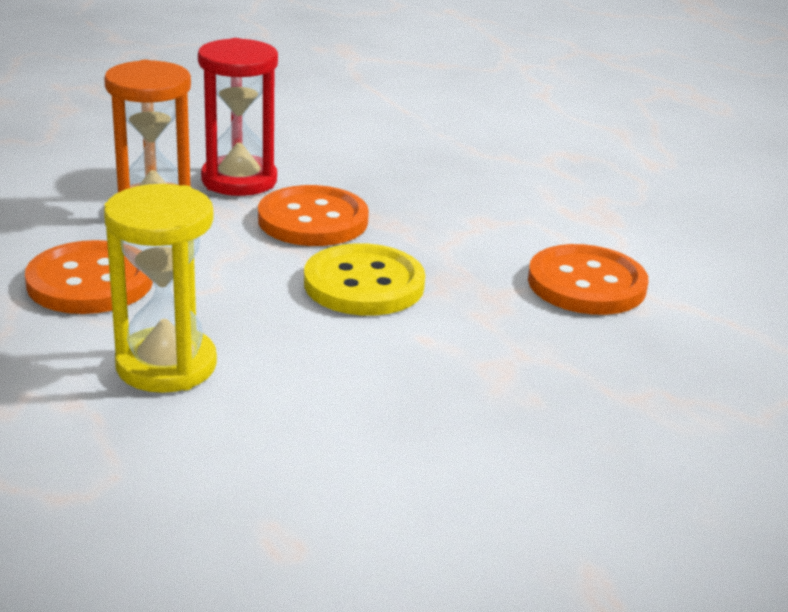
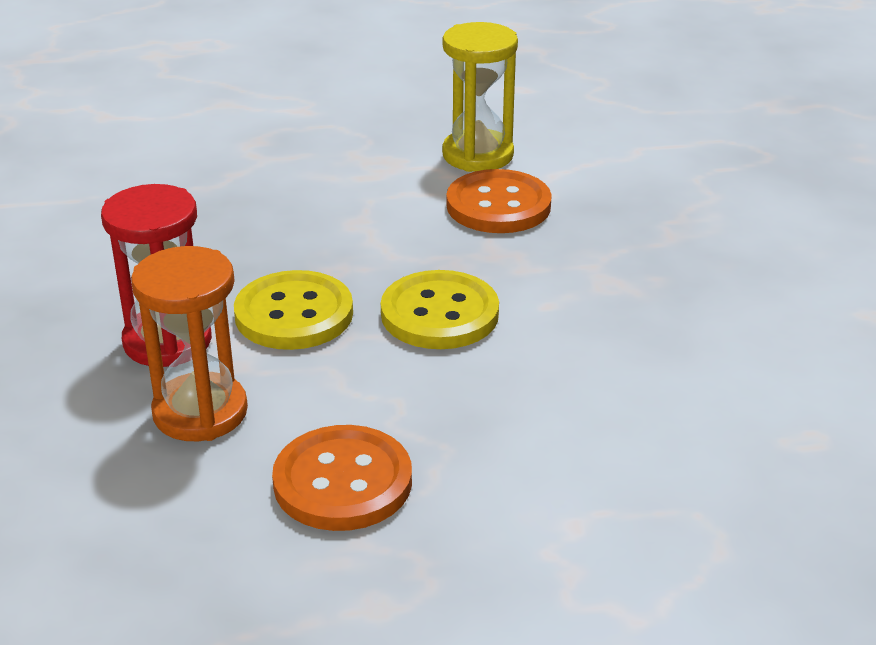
camera: 65 degrees left, 5 degrees up
(166, 365) = (532, 456): yellow hourglass -> yellow hourglass (478, 155)
(313, 220) = (294, 314): orange button -> yellow button

